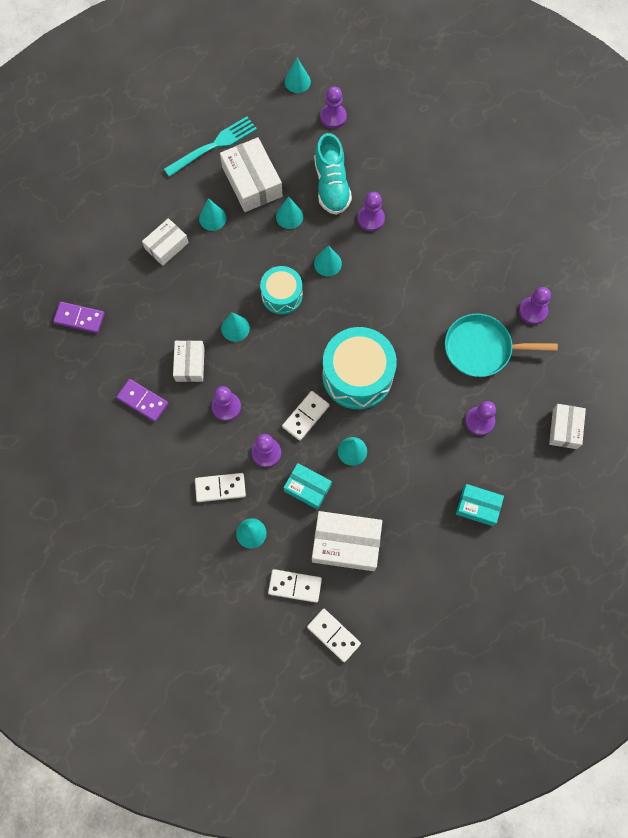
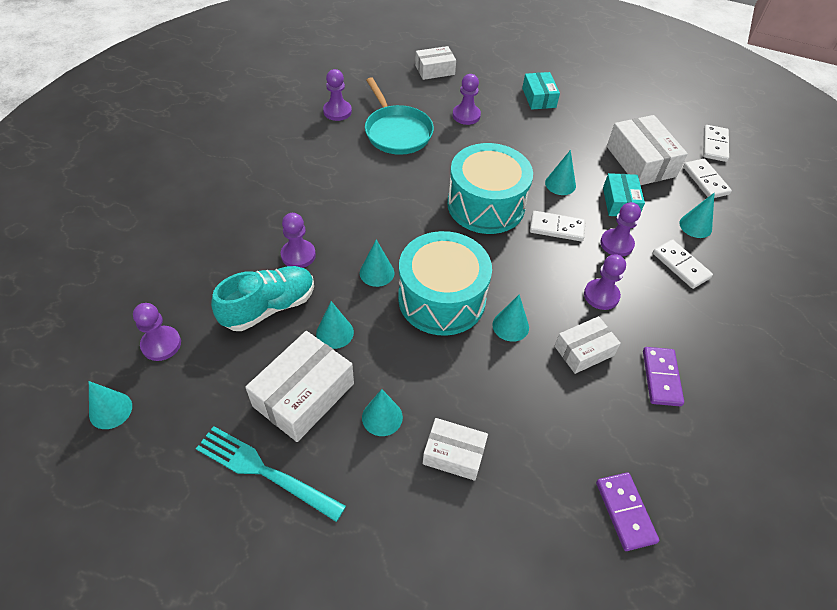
camera: 120 degrees left, 20 degrees down
(282, 295) = (441, 299): turquoise drum -> turquoise drum, size x1.67

